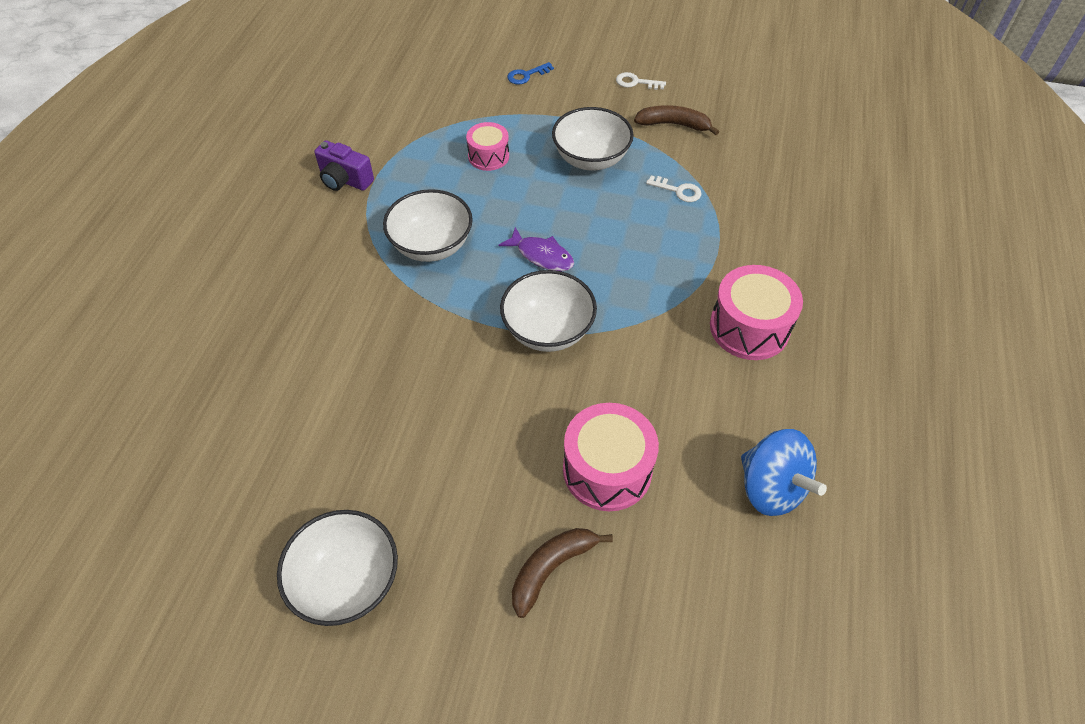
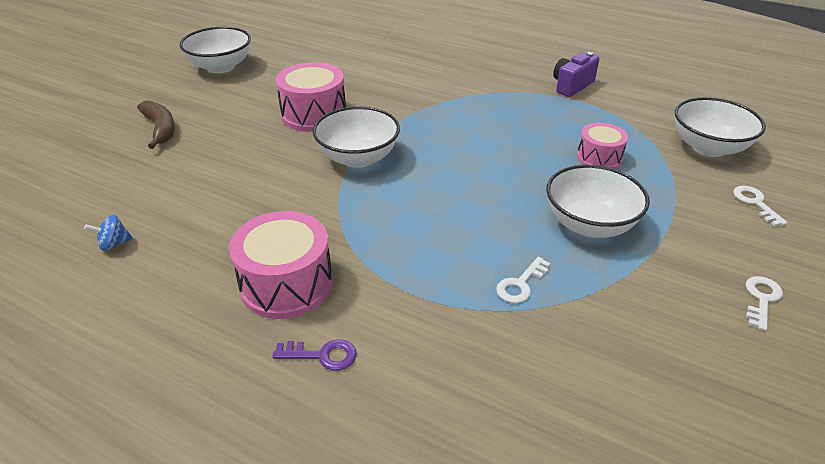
camera: 105 degrees right, 15 degrees down
(431, 245) = (480, 116): white bowl -> white bowl (708, 147)
(526, 75) = (755, 203): blue key -> white key
(542, 255) = (447, 168): purple fish -> none
(607, 470) = (208, 163): pink drum -> pink drum (314, 114)
(673, 124) = (660, 315): brown banana -> none
(771, 488) = (114, 244): blue spinning top -> blue spinning top, size x0.45
(802, 283) = (322, 355): none -> purple key

